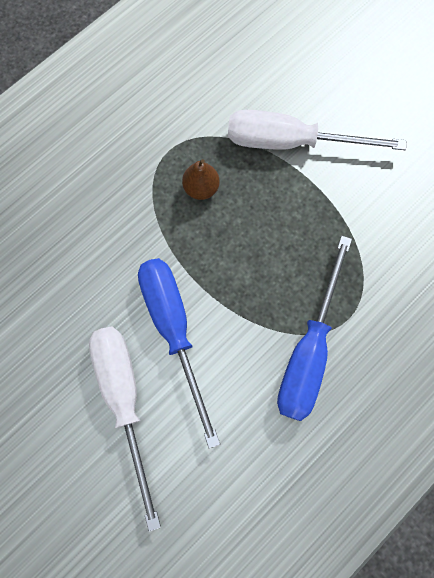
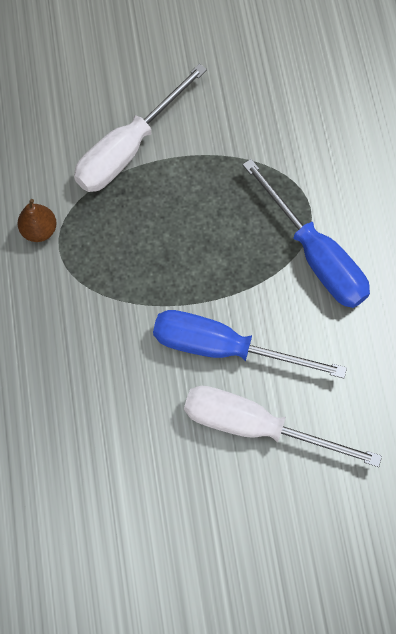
camera: 55 degrees left, 5 degrees down
(201, 188) = (114, 245): brown pear -> brown pear (39, 230)

